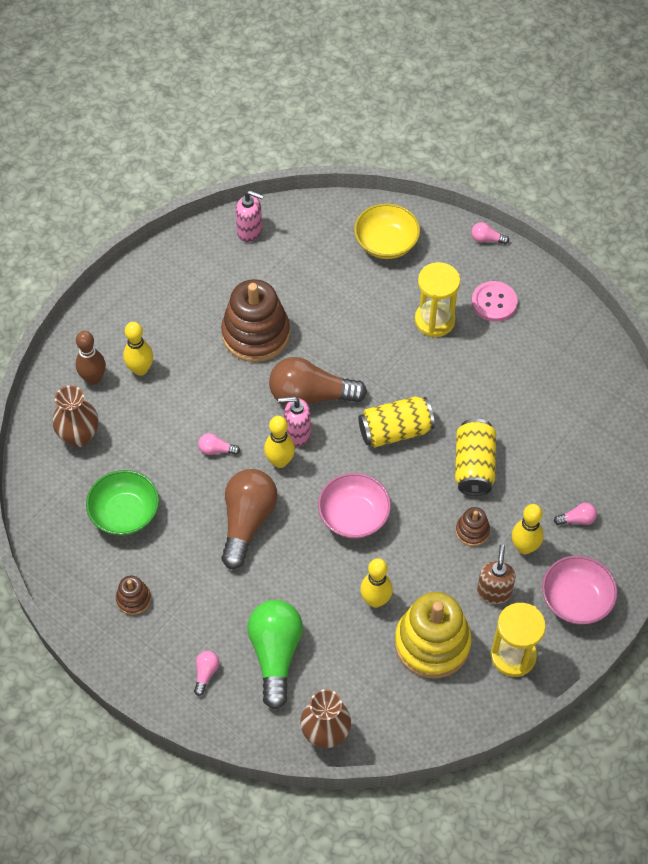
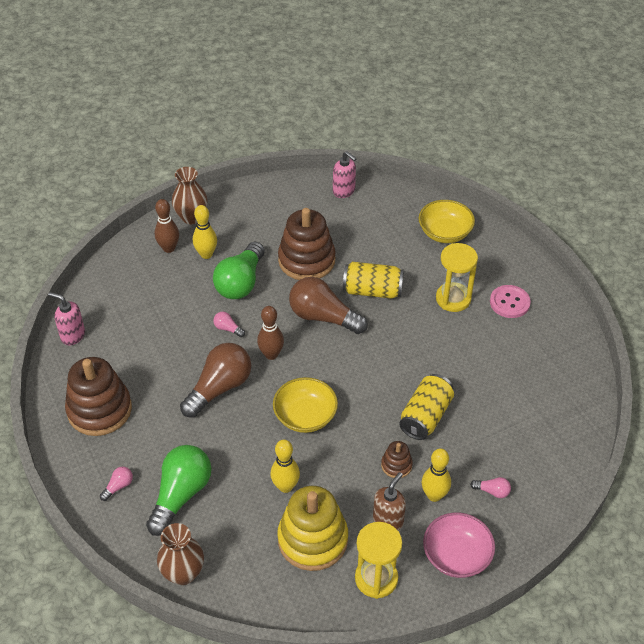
camera: 25 degrees right, 10 degrees down
(79, 436) = (134, 282): brown vase -> brown vase (191, 217)
(125, 513) = (132, 347): green bowl -> none
(133, 599) = (99, 410): brown stacking toy -> brown stacking toy, size x2.15
(199, 389) = (241, 282): none -> green light bulb
(280, 461) = (271, 354): yellow bowling pin -> brown bowling pin
(297, 433) = (296, 340): pink soap dispenser -> pink soap dispenser (72, 335)
(354, 516) = (305, 416): pink bowl -> yellow bowl
(395, 431) = (375, 366): yellow can -> yellow can (372, 291)
(486, 239) = (528, 256): pink light bulb -> none

